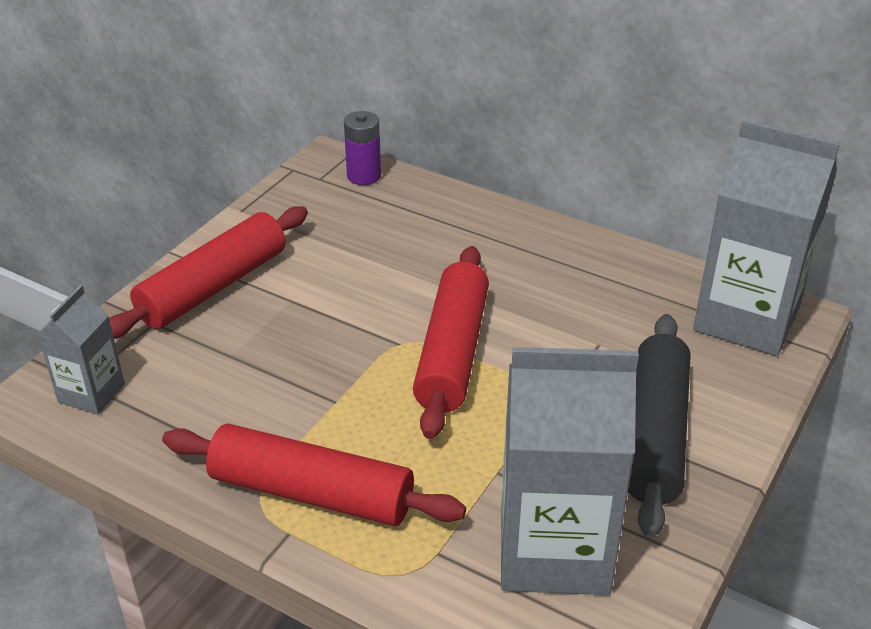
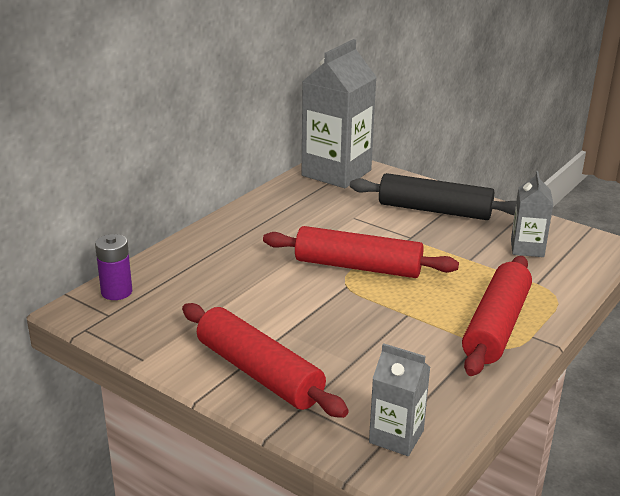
camera: 85 degrees left, 10 degrees down
(554, 550) = (527, 248): grey carton -> grey carton, size x0.52

